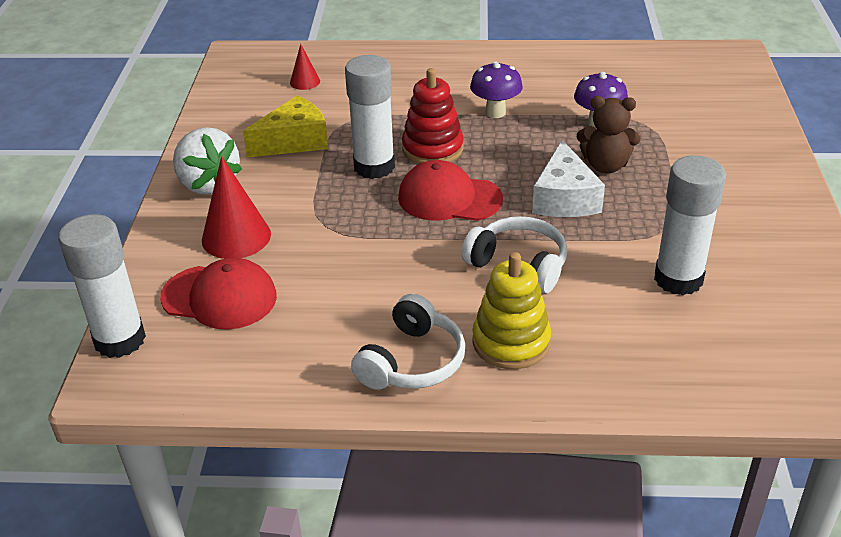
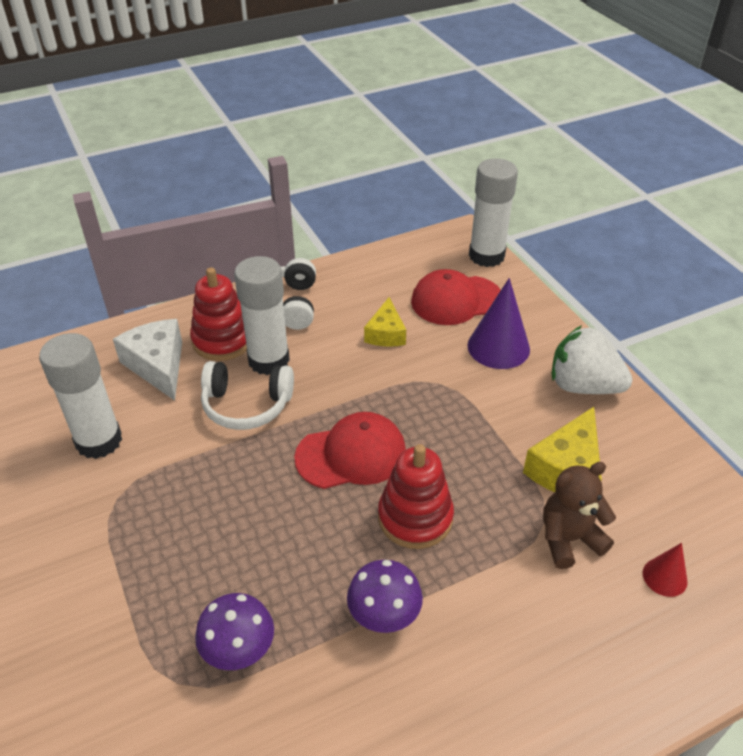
camera: 150 degrees right, 5 degrees up
(236, 237) = (498, 347): red cone -> purple cone
(329, 287) = (386, 333): none -> yellow cheese
(374, 167) = (454, 466): white glue stick -> white glue stick (268, 360)
(511, 342) = (223, 340): yellow stacking toy -> red stacking toy
(564, 198) = (235, 499): white cheese -> white cheese (158, 365)
(605, 166) = (206, 570): brown teddy bear -> brown teddy bear (569, 539)

